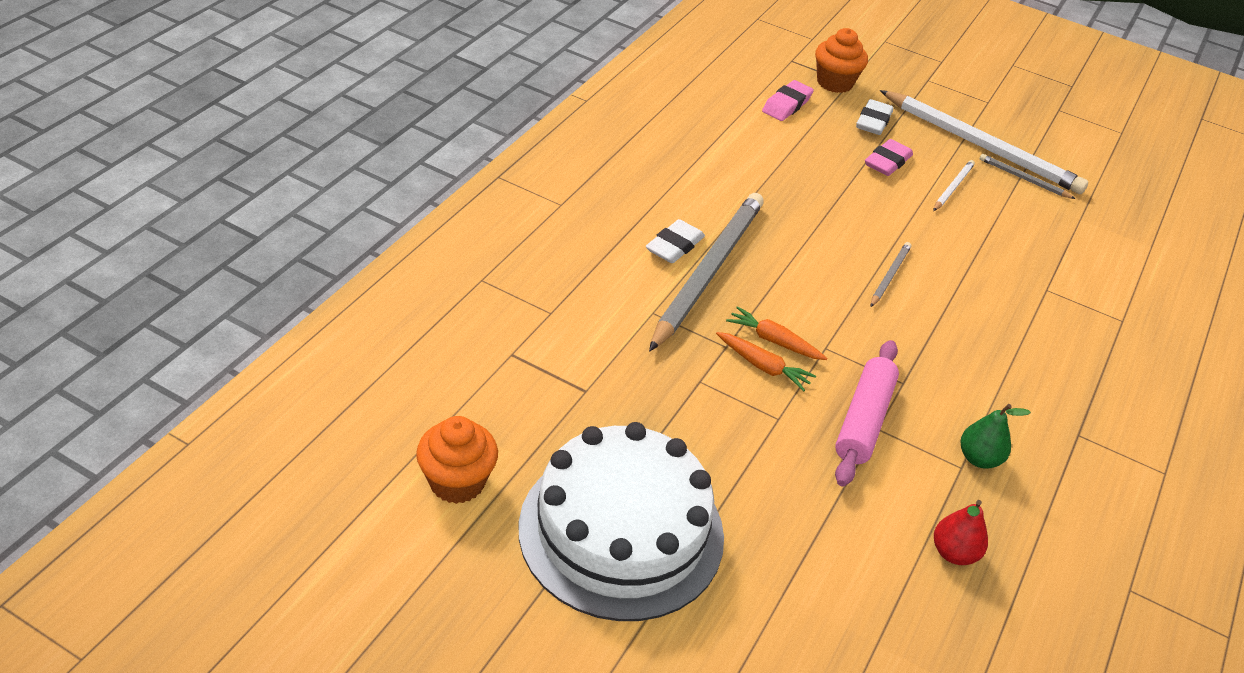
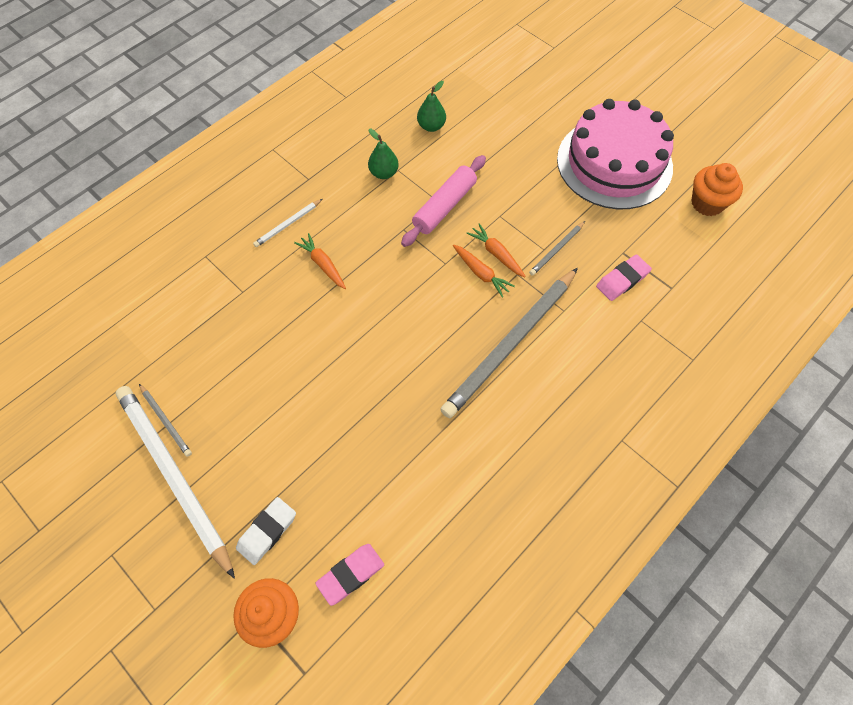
camera: 160 degrees left, 20 degrees up
(621, 531) = (614, 163): white cake -> pink cake
(674, 246) = (531, 375): white eraser -> none
(887, 162) = (288, 462): pink eraser -> pink eraser (622, 280)
(889, 276) = (363, 321): grey pencil -> grey pencil (556, 250)
(953, 187) = (244, 418): white pencil -> white pencil (288, 224)
(953, 553) = (431, 126): red pear -> green pear
(976, 327) = (323, 265): none -> orange carrot

